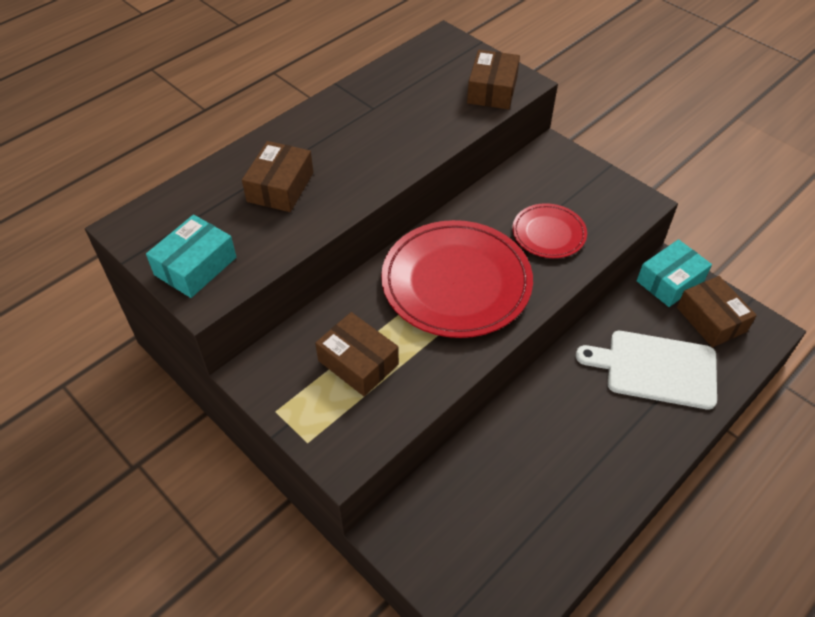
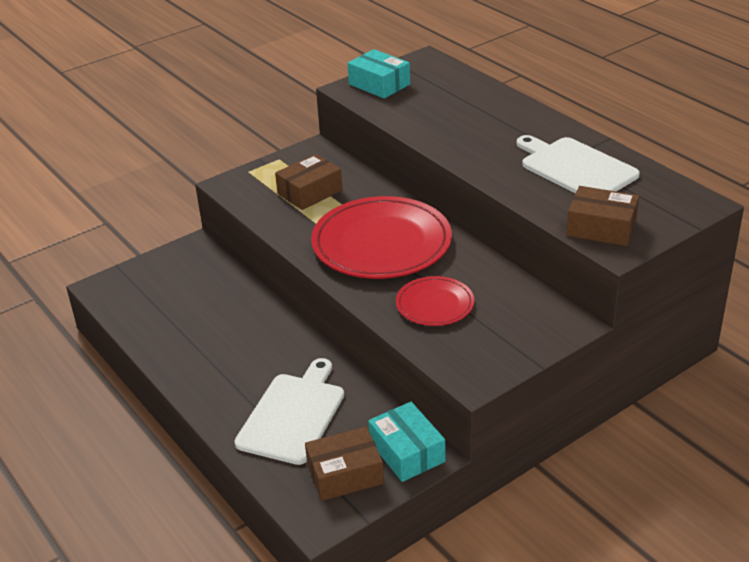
camera: 100 degrees right, 15 degrees down
(280, 187) = (460, 113): brown box -> none
(393, 104) = (575, 168): none -> white cutting board

